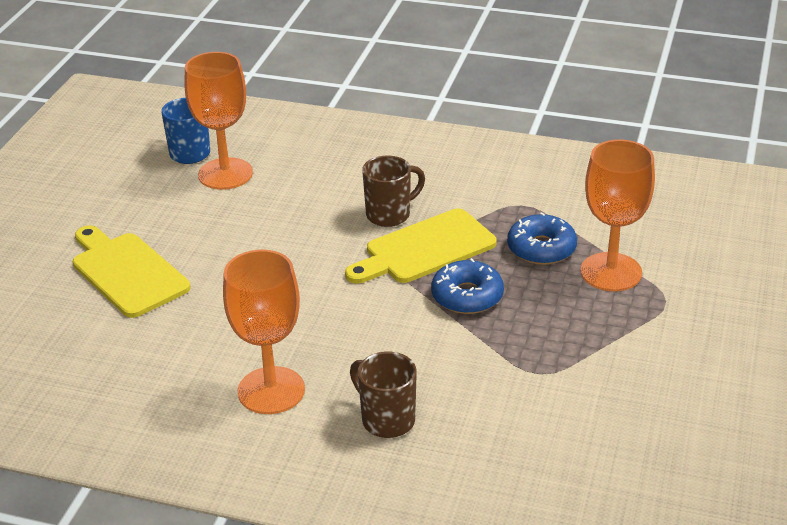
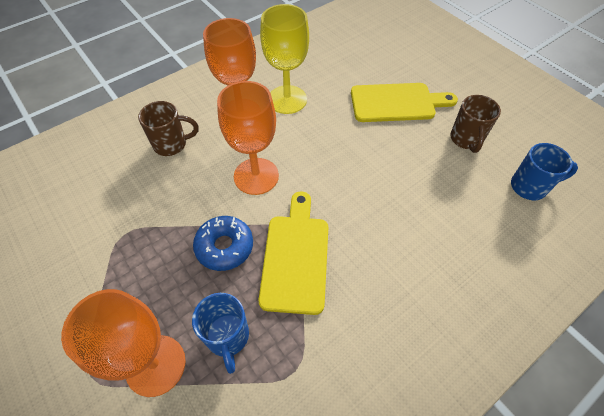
camera: 125 degrees right, 20 degrees up
(203, 363) = (287, 99): none -> yellow goblet
(225, 174) = (484, 194): orange goblet -> orange goblet (256, 176)
(390, 214) = (356, 262): brown mug -> brown mug (466, 139)
(541, 248) = (228, 337): blue donut -> blue mug

